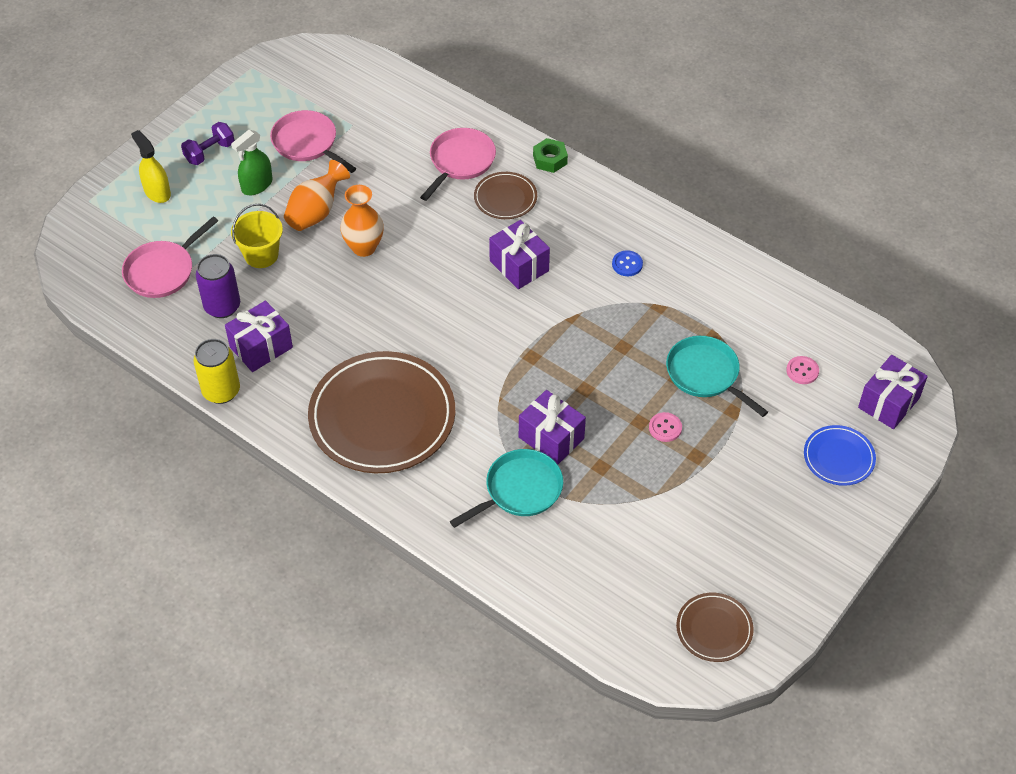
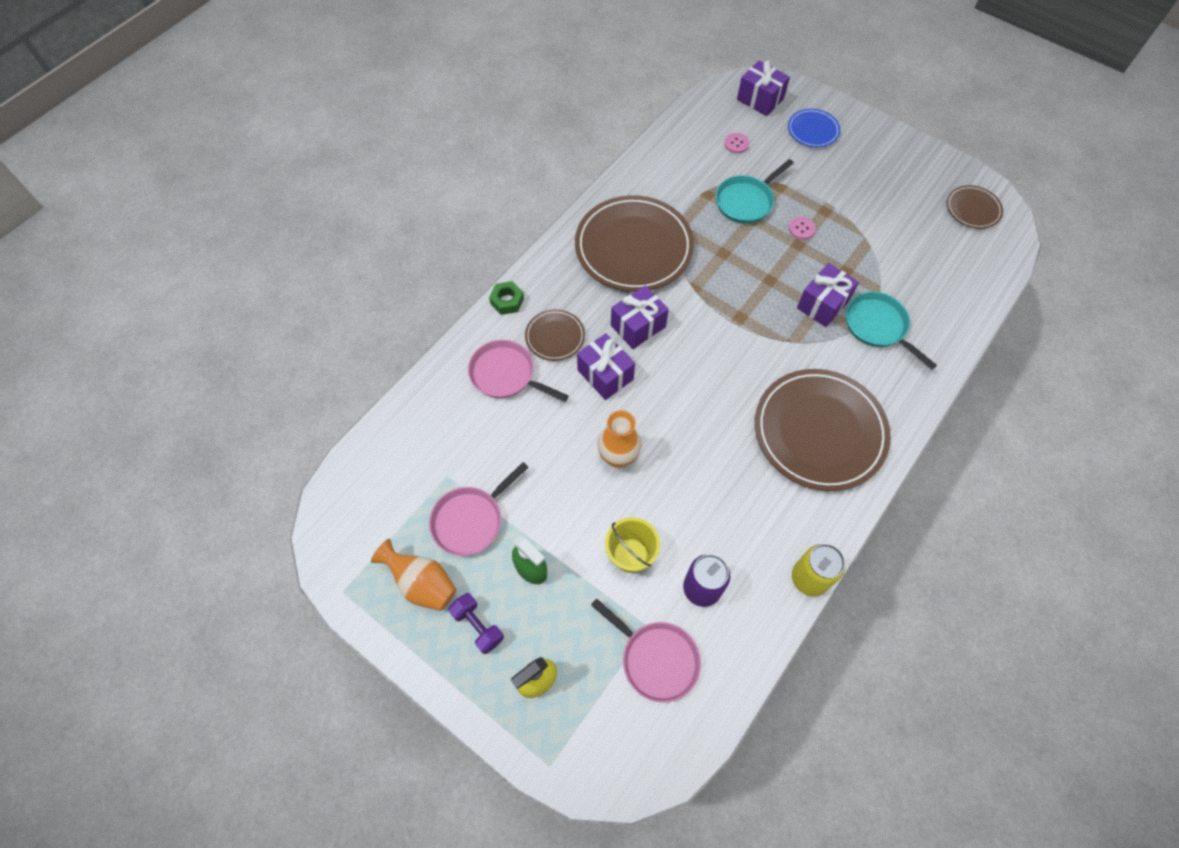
camera: 90 degrees left, 10 degrees up
(261, 347) = (751, 545): purple gift -> purple gift (605, 375)
(316, 212) = (571, 504): orange vase -> orange vase (422, 583)
(627, 264) = (633, 247): blue button -> brown plate

